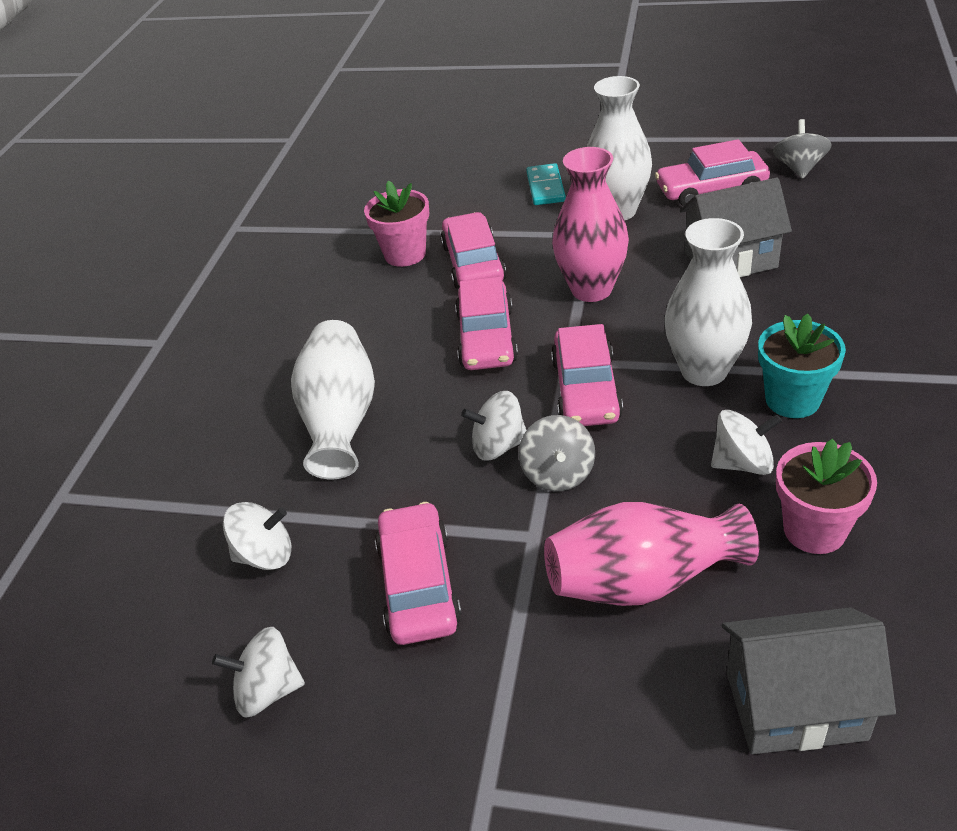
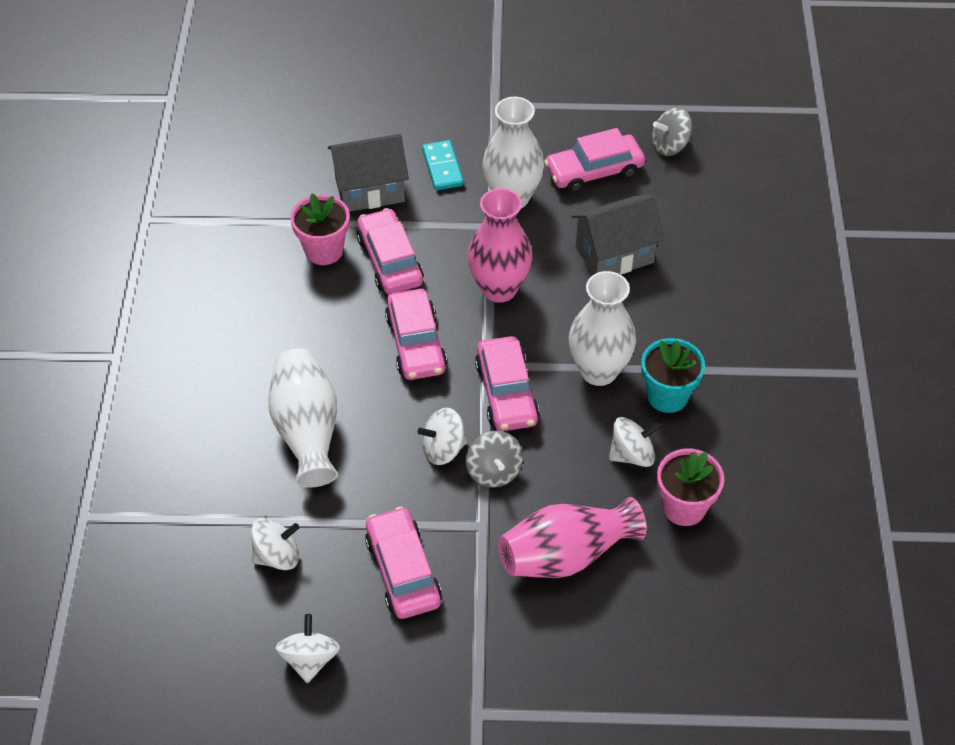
camera: 15 degrees left, 10 degrees up
(268, 690) = (310, 659): white spinning top -> white spinning top turned 105 degrees clockwise
(795, 705) = (672, 636): grey house -> grey house (370, 190)
(799, 168) = (670, 146): grey spinning top -> grey spinning top turned 105 degrees counterclockwise

